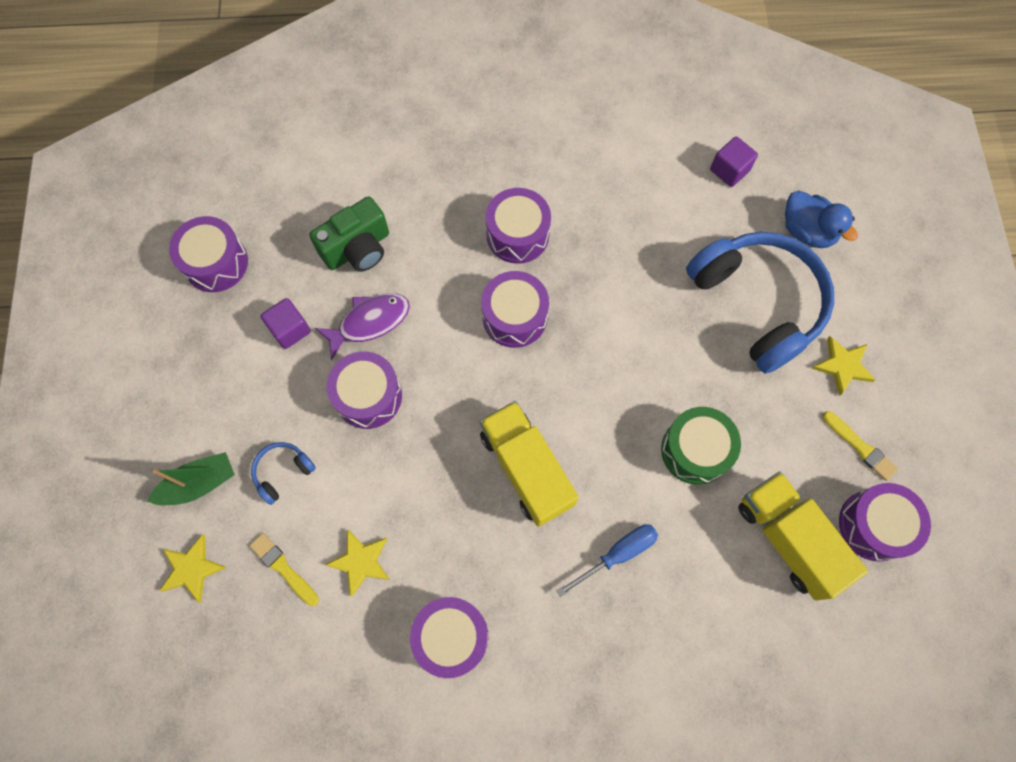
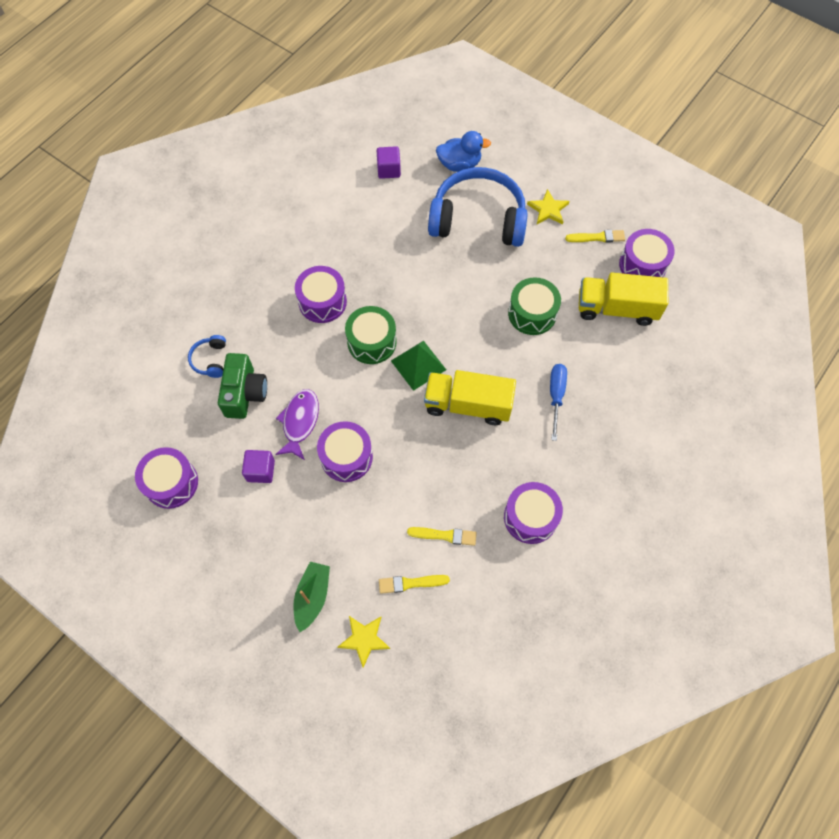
camera: 50 degrees left, 5 degrees down
(282, 472) = (350, 541): blue headphones -> blue headphones (210, 360)
(360, 561) = (444, 535): yellow star -> yellow brush
(514, 317) = (372, 342): purple drum -> green drum
(528, 383) = (418, 365): none -> green pyramid

